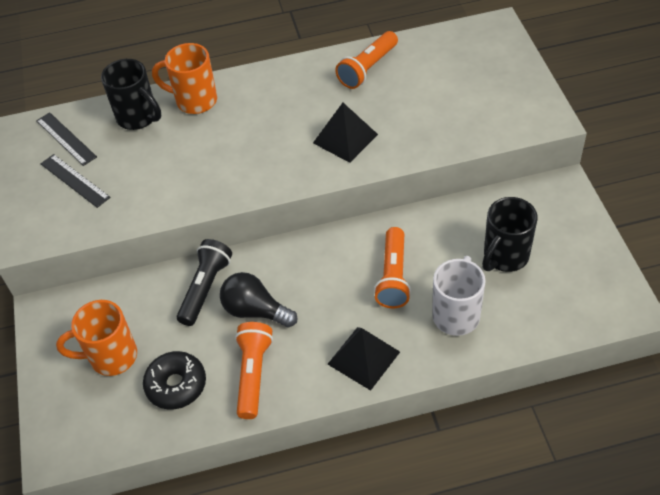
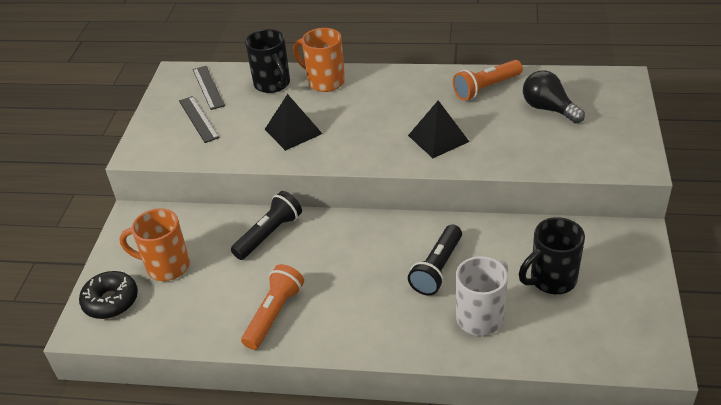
camera: 20 degrees right, 10 degrees down
(176, 385) = (206, 304): black donut -> black donut (111, 301)
(255, 311) = (301, 263): black light bulb -> black light bulb (548, 109)
(363, 358) = (377, 329): black pyramid -> black pyramid (293, 131)
(393, 276) = (437, 268): orange flashlight -> black flashlight

